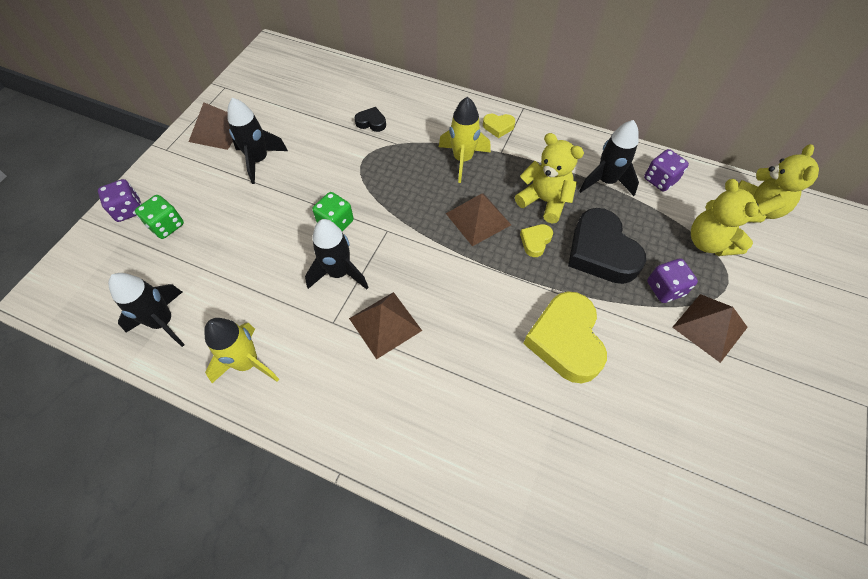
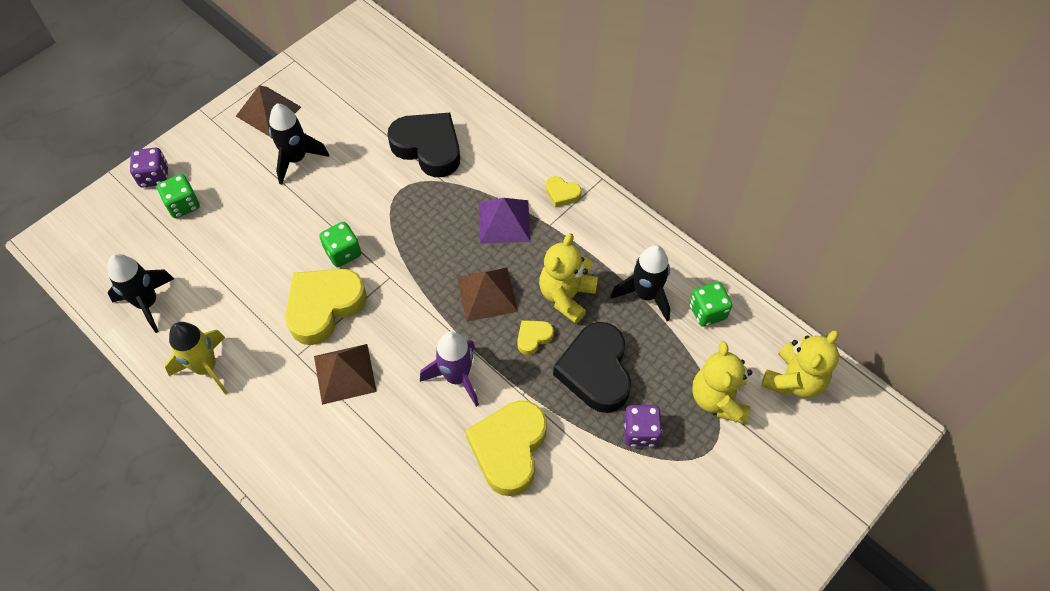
camera: 20 degrees right, 0 degrees up
(339, 273) = (324, 307): black rocket -> yellow heart
(371, 122) = (428, 148): black heart -> black heart, size x2.19
(463, 159) = (504, 221): yellow rocket -> purple pyramid
(488, 294) = (457, 377): none -> purple rocket
(544, 201) = (566, 296): yellow teddy bear -> yellow teddy bear turned 120 degrees counterclockwise
(660, 180) = (707, 312): purple dice -> green dice
(710, 327) = (663, 487): brown pyramid -> none

